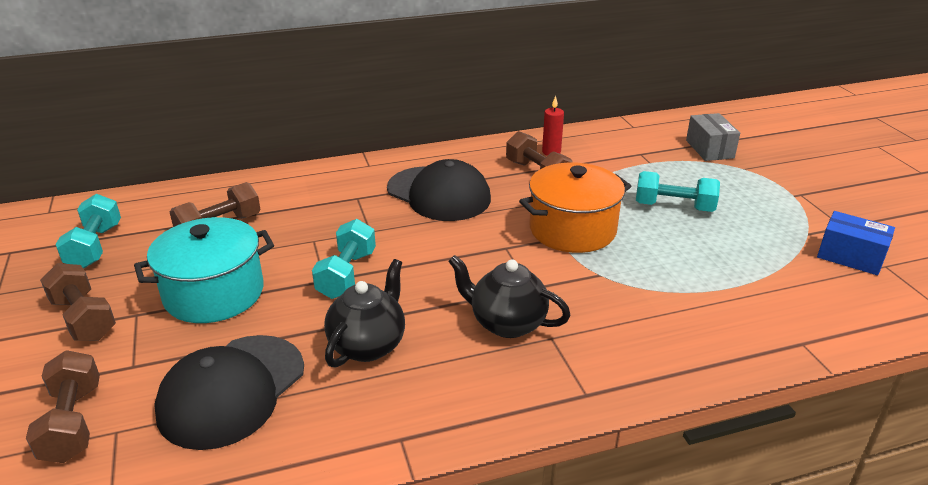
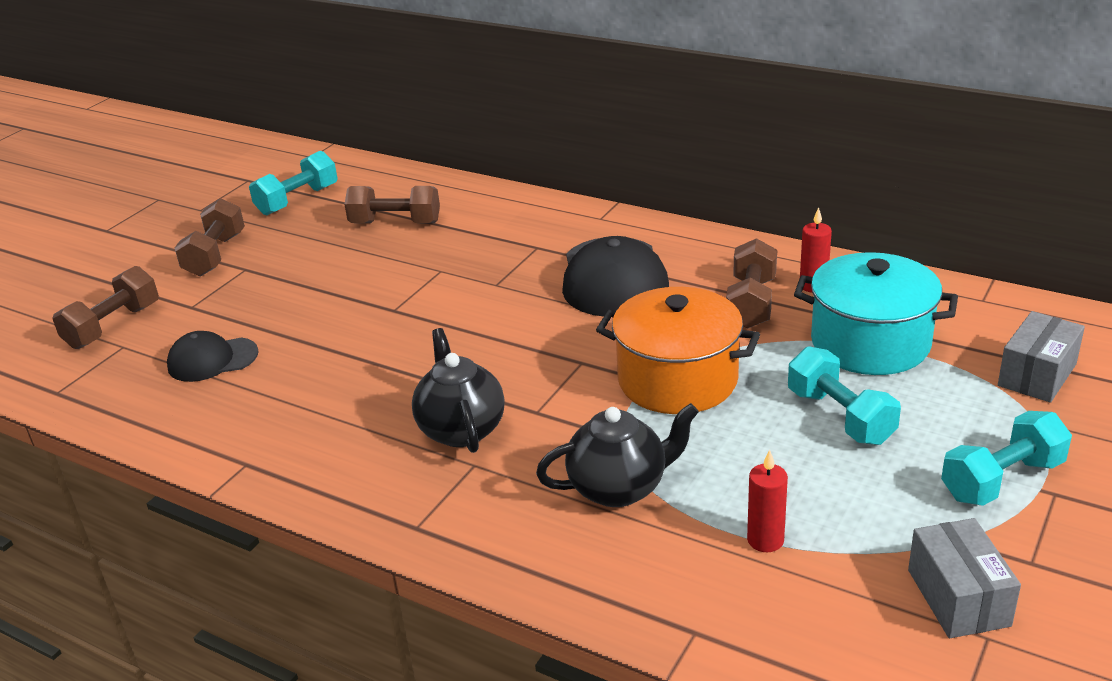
camera: 50 degrees right, 0 degrees up
(214, 293) = (310, 279): turquoise pot -> turquoise pot (870, 343)
(232, 390) = (212, 360): black cap -> black cap, size x0.58
(347, 274) = (416, 314): turquoise dumbbell -> turquoise dumbbell (1002, 480)
(368, 345) = (338, 381): black teapot -> black teapot (619, 488)
(749, 281) = (765, 540): none -> red candle
(850, 257) = (958, 597): blue box -> grey box

